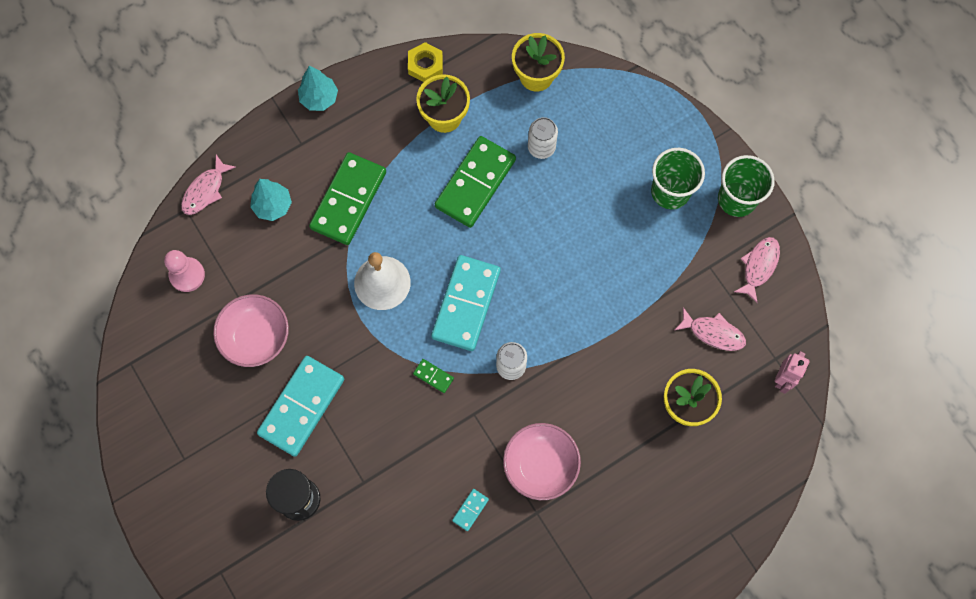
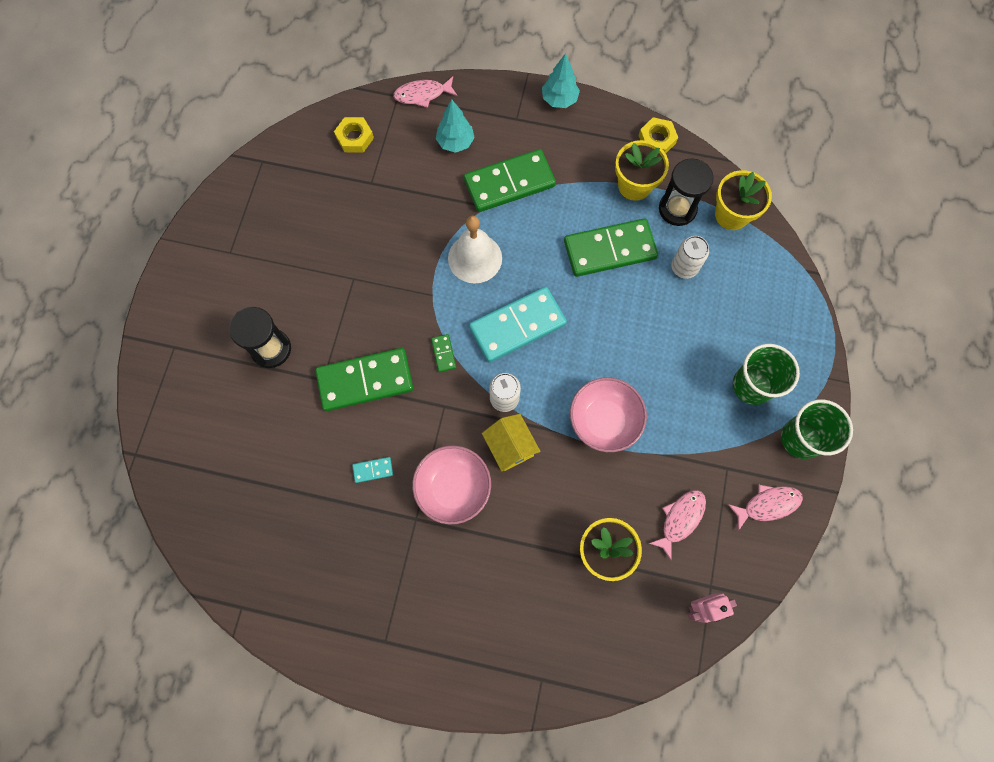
camera: 45 degrees right, 0 degrees up
(187, 275) = (355, 138): pink pawn -> yellow nut
(256, 337) = (355, 217): pink bowl -> pink bowl (604, 420)
(301, 406) = (336, 290): turquoise domino -> none
(396, 452) = (365, 381): none -> green domino
(493, 107) = (677, 209): none -> black hourglass
(550, 396) = (510, 447): none -> yellow house
(713, 333) = (680, 519): pink fish -> pink fish turned 120 degrees counterclockwise

